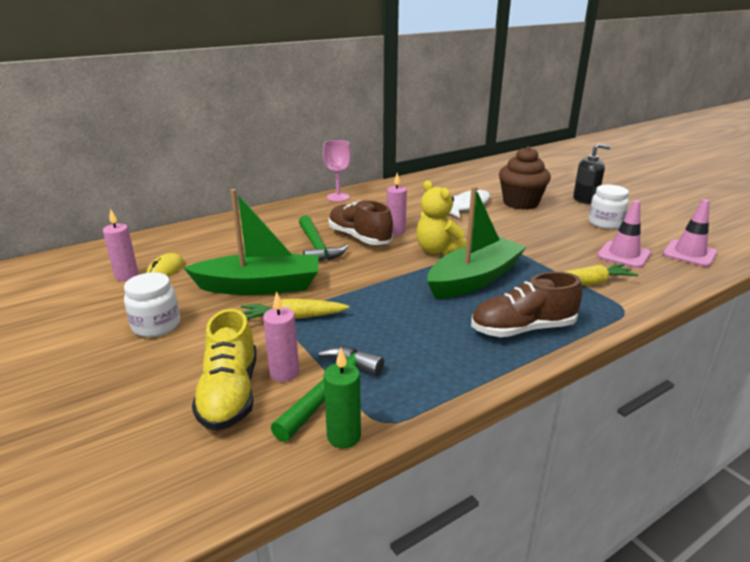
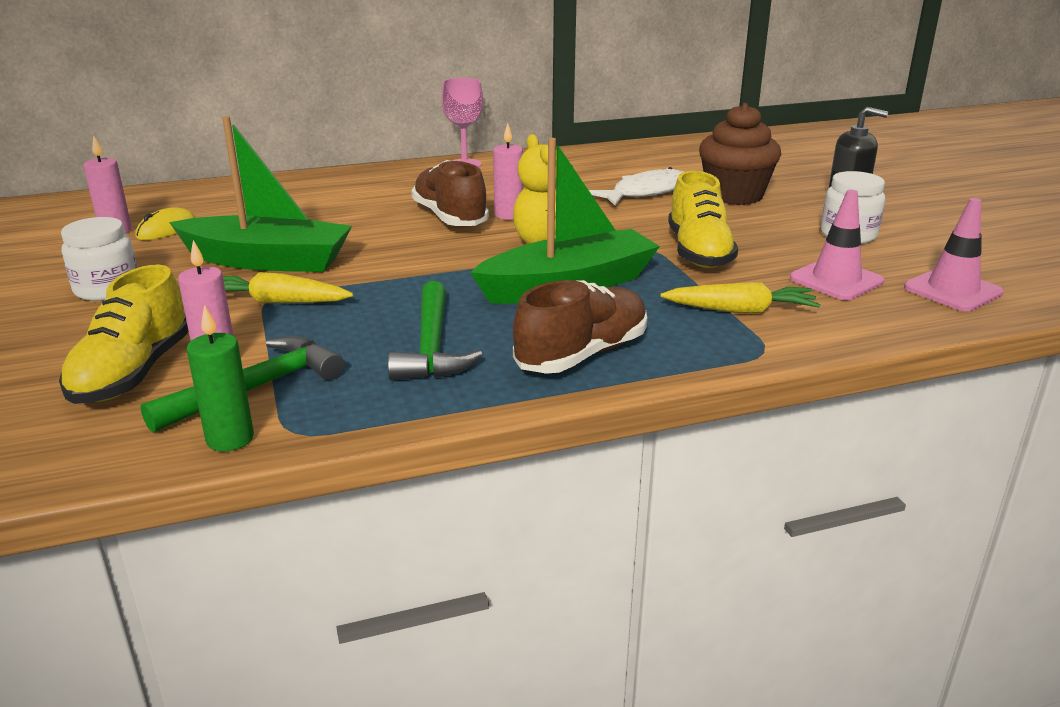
camera: 15 degrees right, 0 degrees up
(317, 247) = (381, 223): green hammer -> green hammer (432, 347)
(522, 329) = (582, 354): brown shoe -> brown shoe turned 135 degrees clockwise
(532, 245) = (698, 252): none -> yellow shoe

